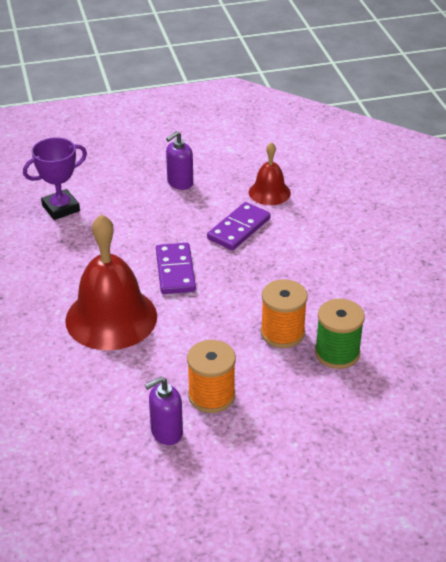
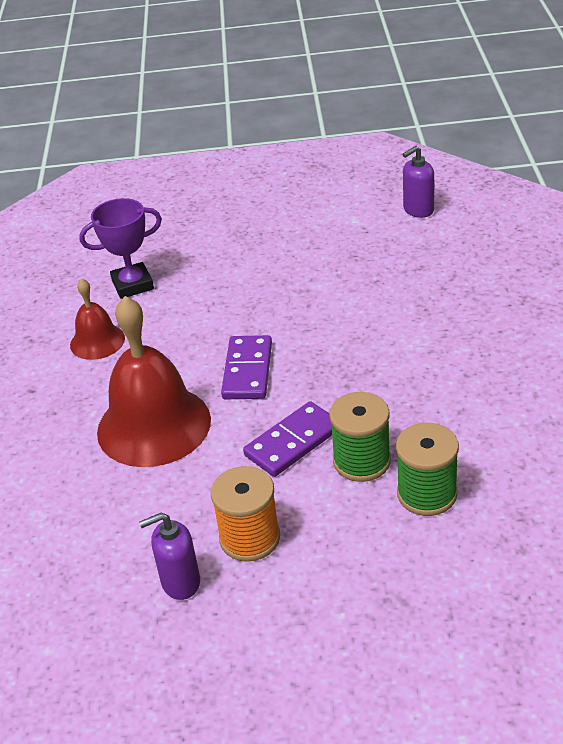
camera: 15 degrees right, 0 degrees up
(180, 183) = (282, 260): purple soap dispenser -> purple soap dispenser (418, 210)
(238, 229) = (340, 321): purple domino -> purple domino (293, 442)
(269, 192) = (390, 276): red bell -> red bell (97, 341)
(282, 333) = (361, 461): orange spool -> green spool

